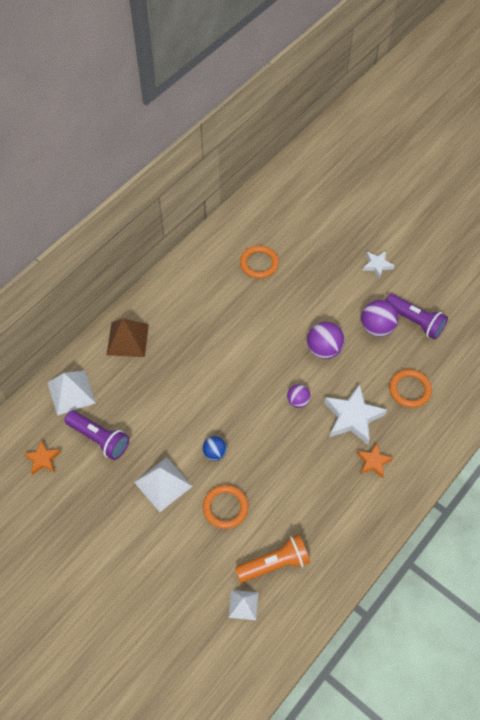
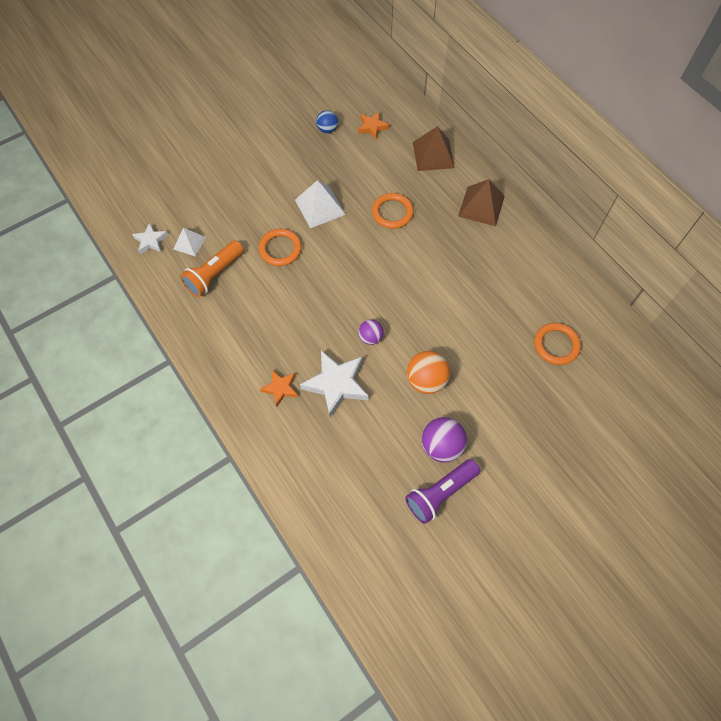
camera: 105 degrees right, 5 degrees up
(71, 392) = (433, 155): white pyramid -> brown pyramid
(99, 439) = (379, 168): purple flashlight -> none
(215, 453) = (337, 252): blue ball -> blue ball (327, 129)
(275, 564) = (214, 275): orange flashlight -> orange flashlight turned 45 degrees clockwise
(324, 349) = (426, 380): purple ball -> orange ball
(377, 265) = (532, 477): white star -> white star (151, 241)
(409, 390) = (352, 454): orange ring -> orange ring (392, 212)

